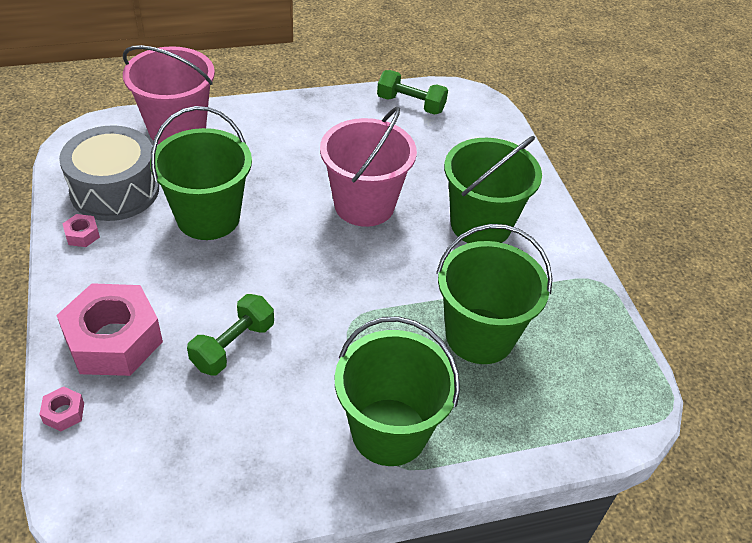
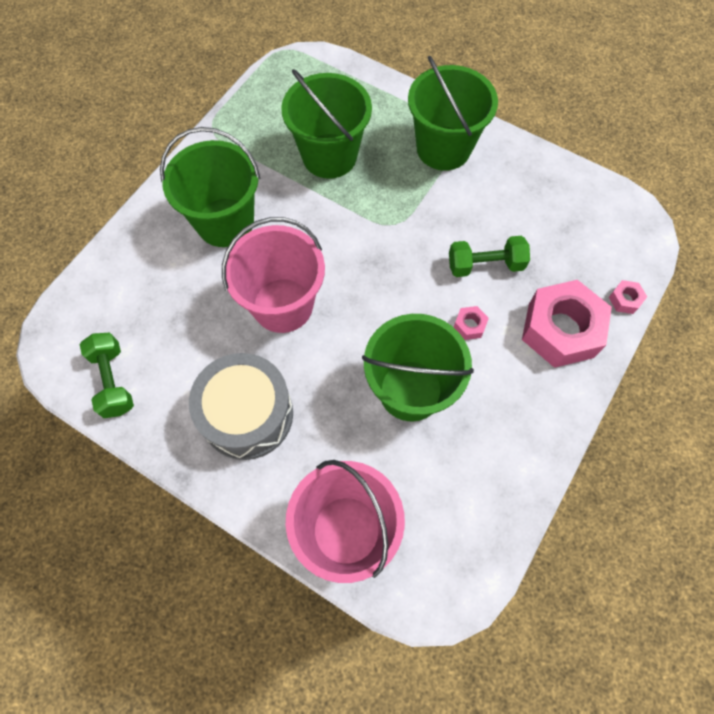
camera: 130 degrees left, 20 degrees up
(82, 235) = (523, 453): pink nut -> pink nut (469, 325)
(115, 190) = (462, 488): grey drum -> grey drum (247, 414)

